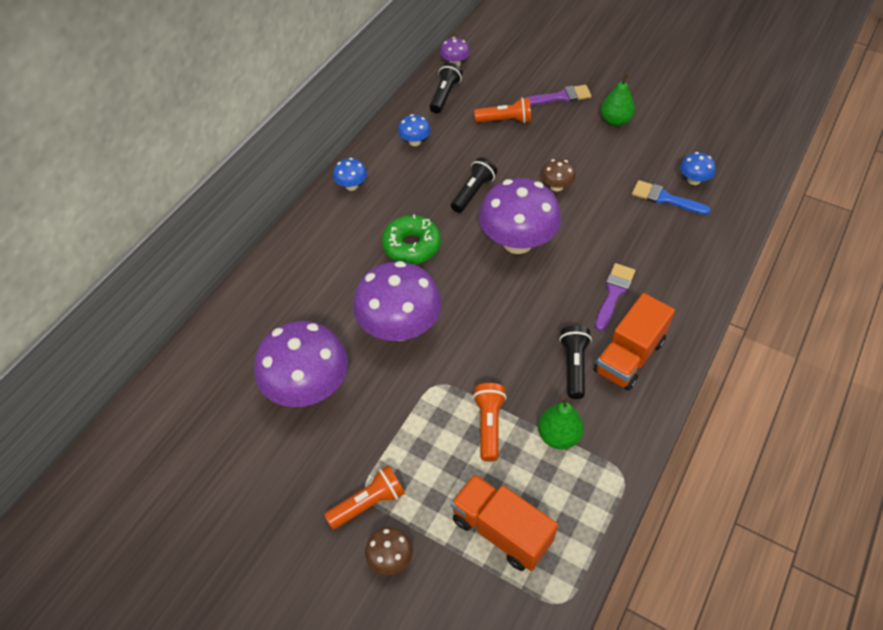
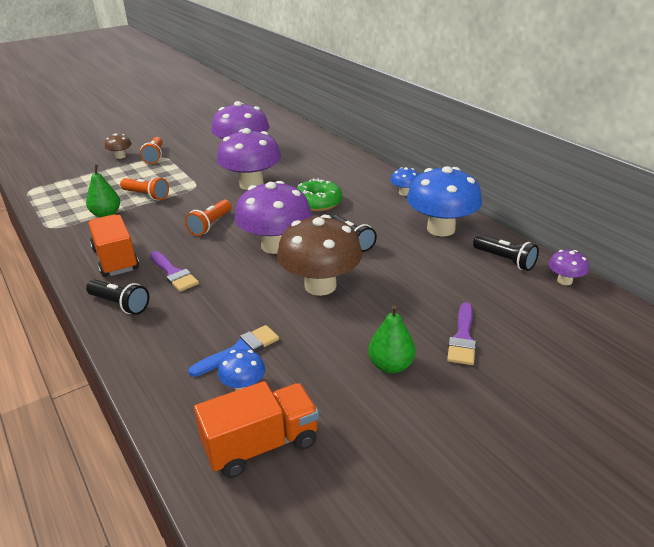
camera: 115 degrees right, 20 degrees down
(415, 142) = (441, 229): blue mushroom -> blue mushroom, size x2.19
(501, 530) = (87, 184): orange truck -> orange truck (261, 445)
(505, 120) = (441, 285): orange flashlight -> orange flashlight (210, 225)
(556, 186) = (320, 286): brown mushroom -> brown mushroom, size x2.19
(574, 366) = (141, 235): black flashlight -> black flashlight (120, 304)

